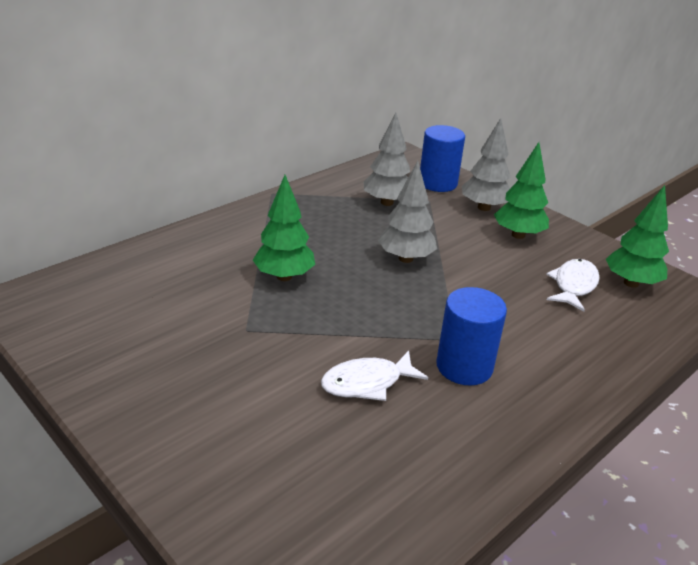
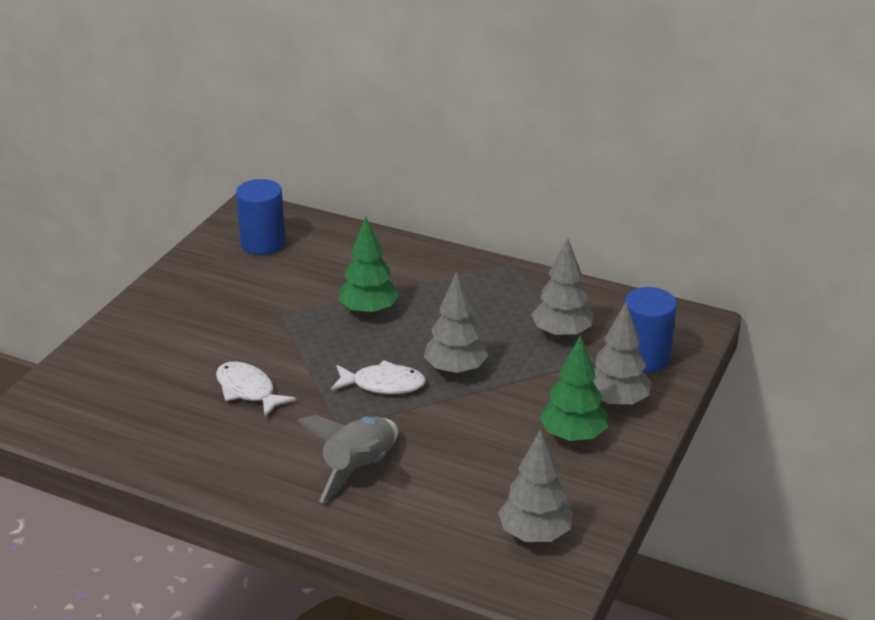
camera: 70 degrees right, 0 degrees up
(464, 367) = (301, 437): blue cylinder -> blue cylinder (263, 243)
(524, 344) = (359, 468): none -> grey rocket
(573, 285) = (493, 490): white fish -> white fish (383, 384)
(631, 283) = (534, 534): green tree -> grey tree

